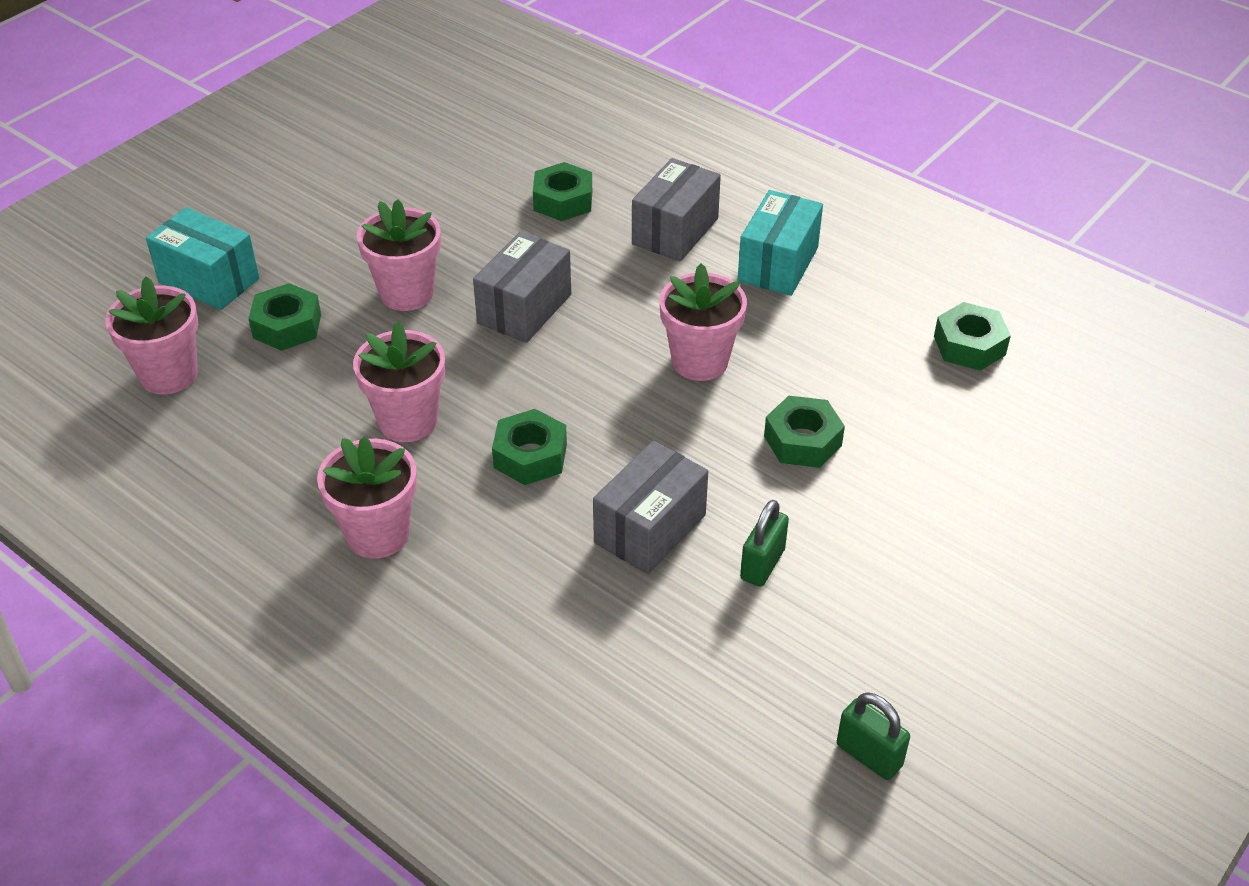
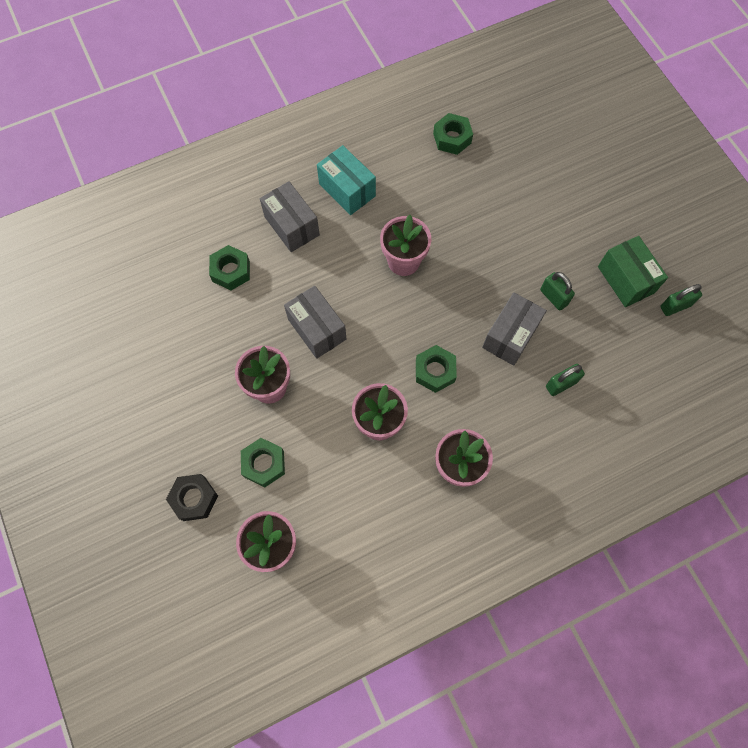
camera: 65 degrees left, 25 degrees up
(209, 280) = (194, 498): turquoise box -> black nut
(599, 624) = (561, 384): none -> green padlock
(650, 528) = (510, 336): grey box -> grey box turned 60 degrees clockwise
(802, 441) = (482, 242): green nut -> none
(871, 659) = (625, 280): none -> green box

